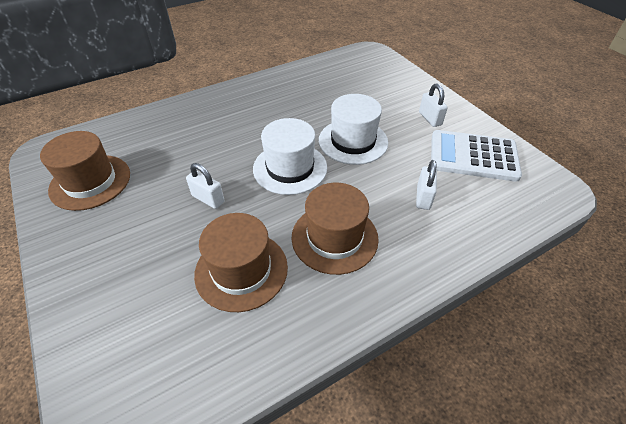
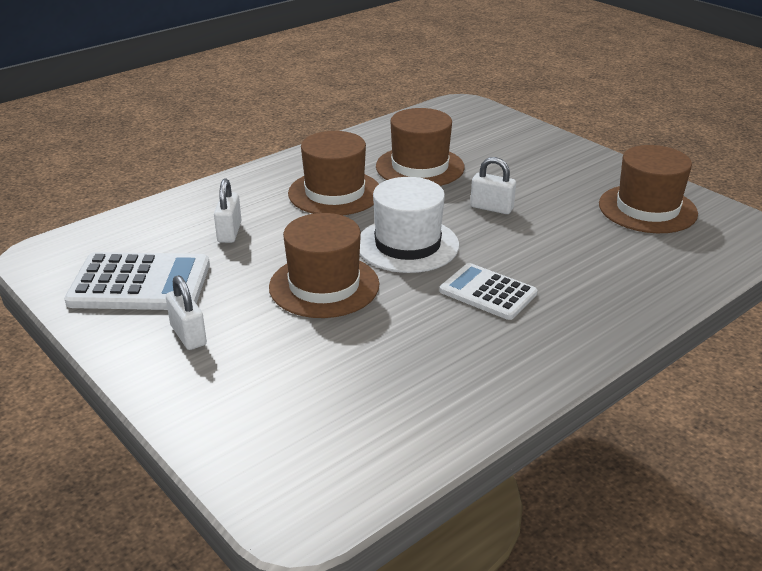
camera: 170 degrees right, 15 degrees down
(255, 126) = (488, 292): none -> white calculator
(353, 141) = (324, 286): white hat -> brown hat

